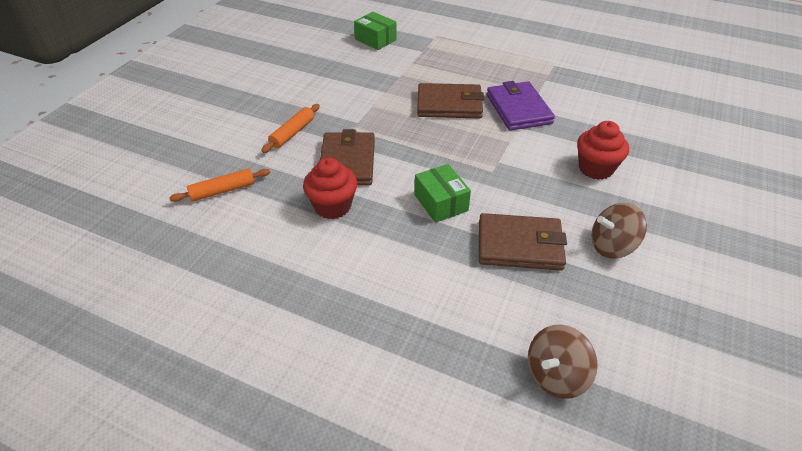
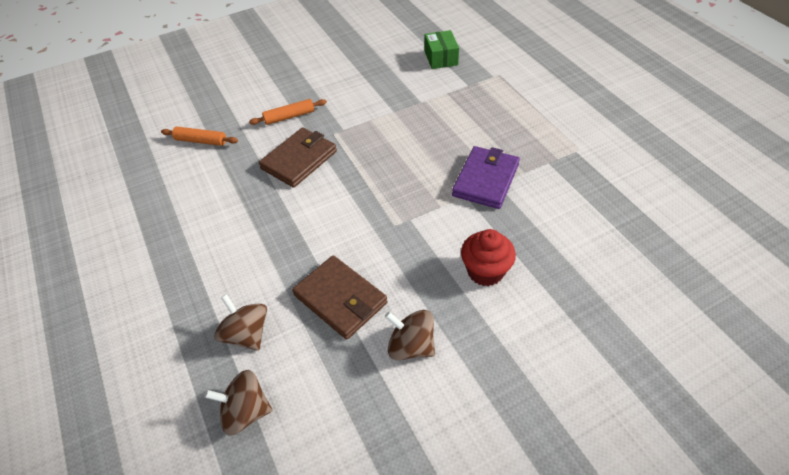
camera: 40 degrees right, 5 degrees up
(332, 206) = (251, 190): red cupcake -> none
(441, 203) = (325, 230): green box -> none
(449, 104) = (431, 147): brown wallet -> none
(478, 318) = (246, 334): none -> brown spinning top

